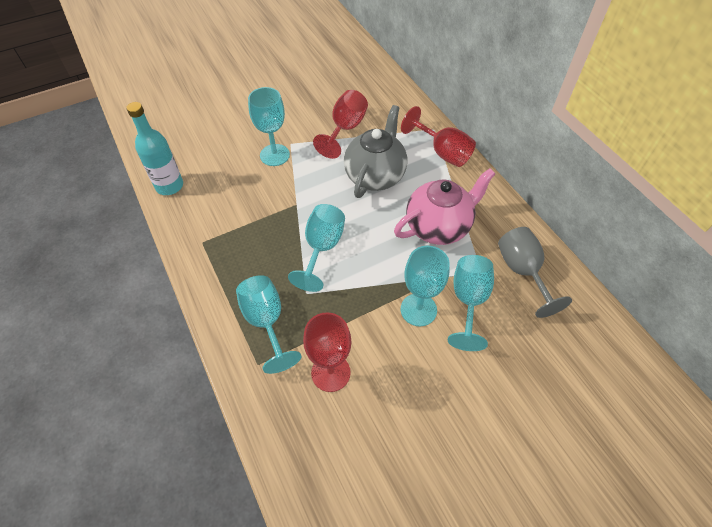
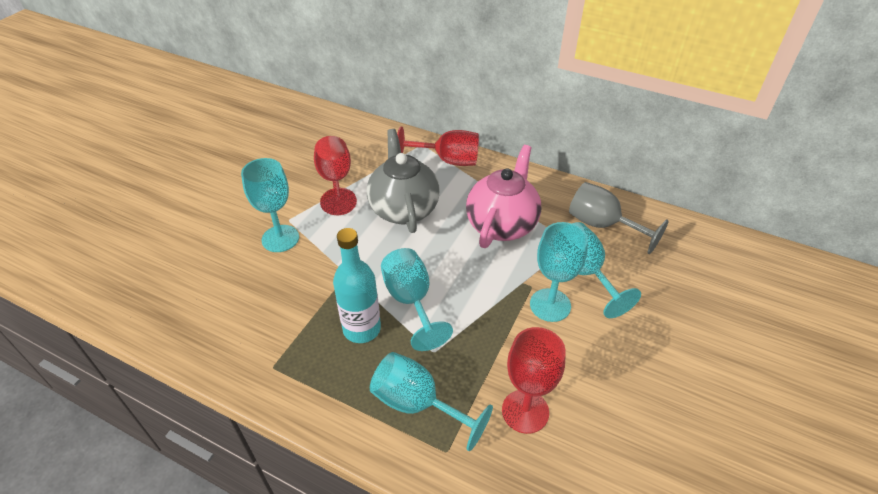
camera: 35 degrees left, 10 degrees down
(169, 186) = (177, 330): turquoise bottle -> turquoise bottle (362, 329)

